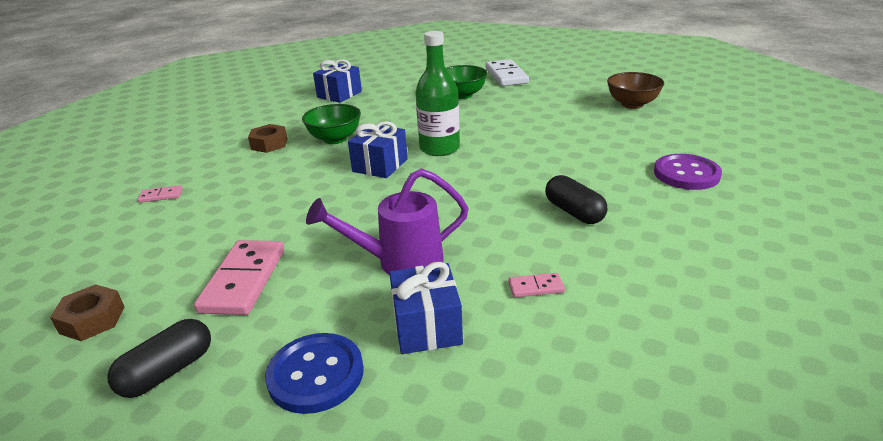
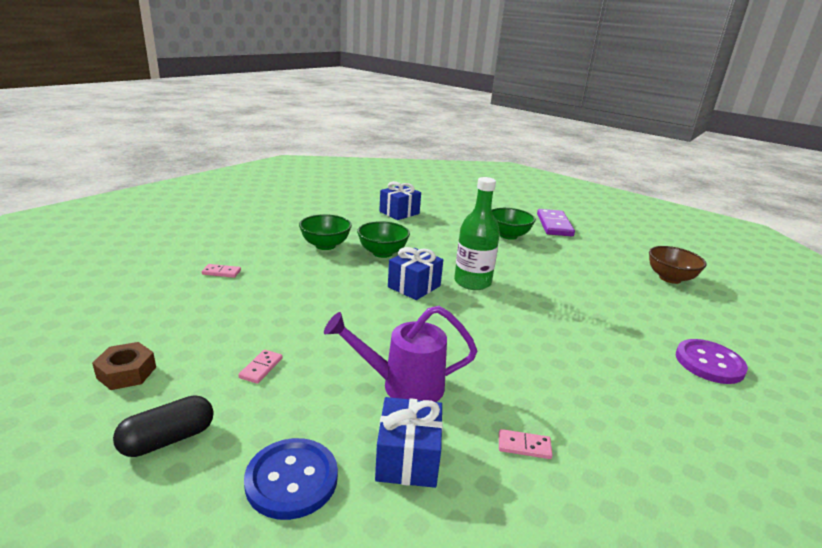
camera: 10 degrees right, 5 degrees down
(243, 280) = (261, 368): pink domino -> pink domino, size x0.47
(269, 144) = (325, 245): brown nut -> green bowl
(506, 76) = (554, 225): white domino -> purple domino
(574, 212) = (583, 376): black capsule -> none

